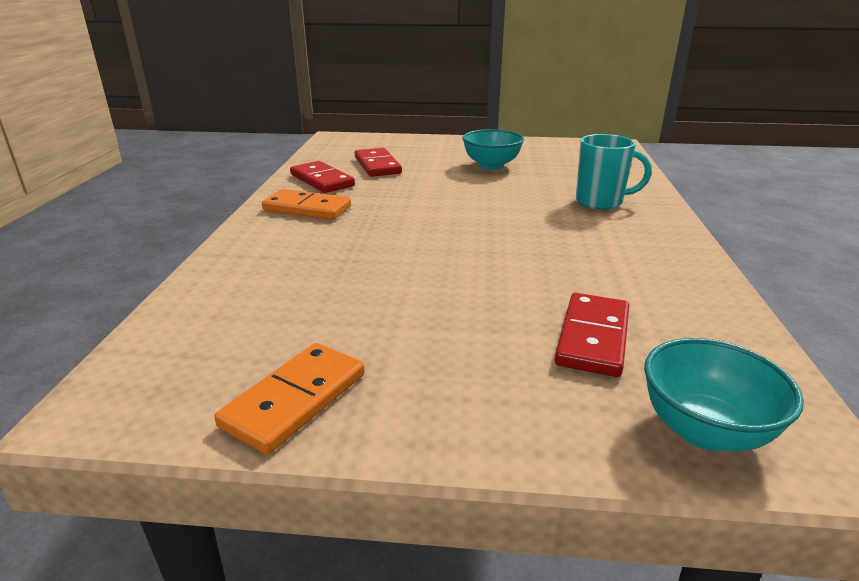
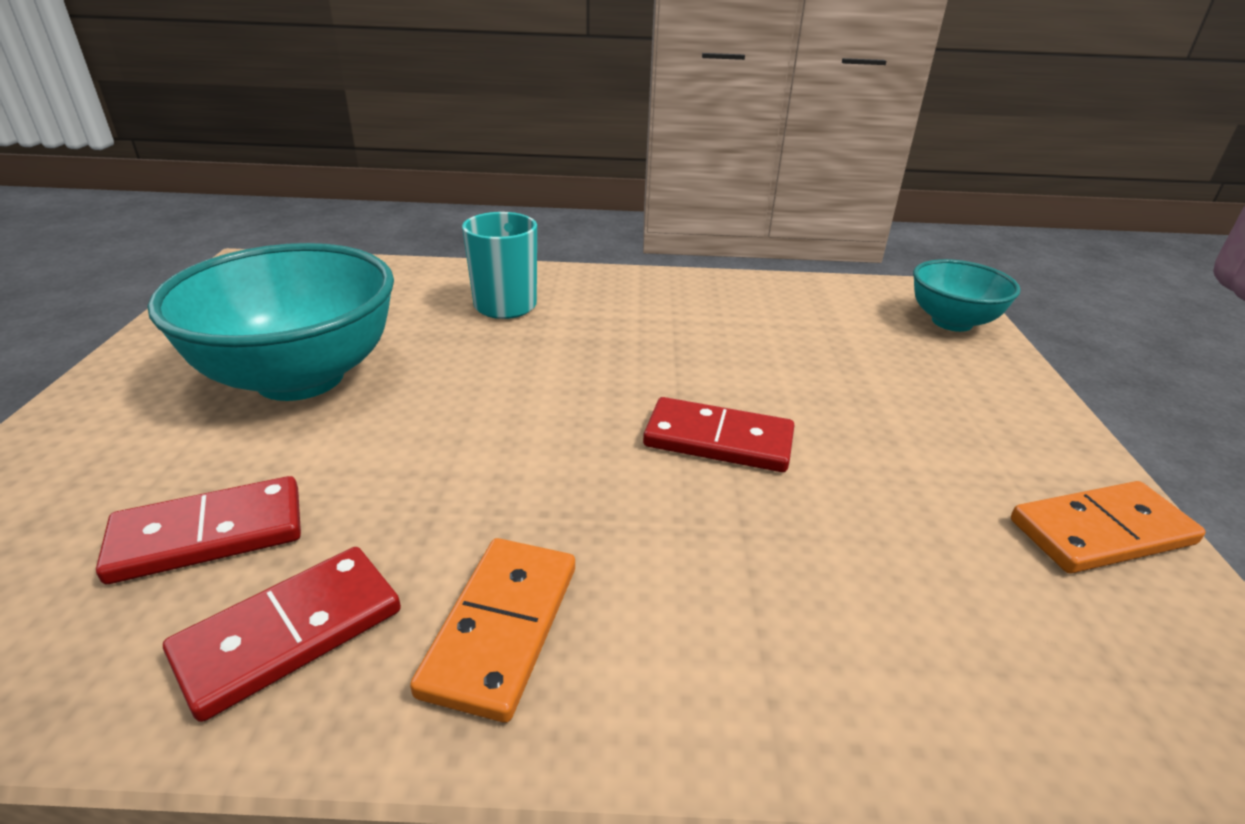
camera: 95 degrees left, 5 degrees up
(295, 400) = (1101, 532): orange domino -> orange domino turned 45 degrees counterclockwise
(491, 166) = (300, 377): turquoise bowl -> turquoise bowl, size x1.78
(592, 337) = (855, 348): red domino -> red domino (718, 440)

